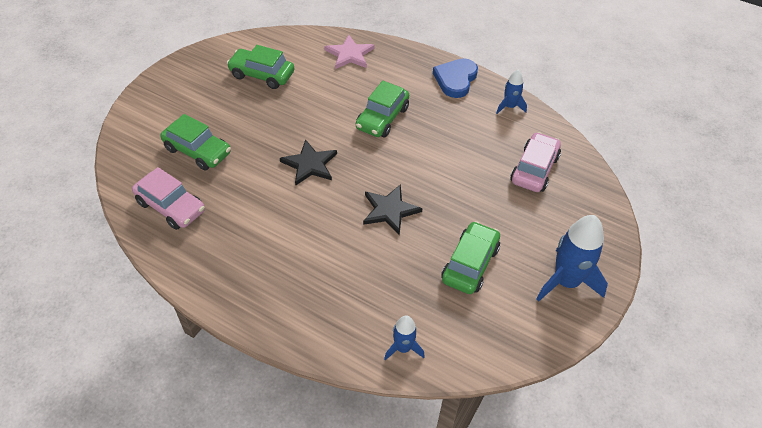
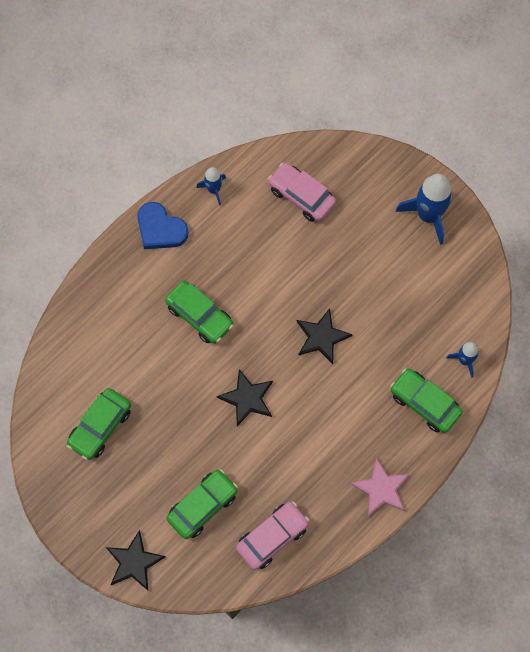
camera: 75 degrees left, 20 degrees up
(141, 115) = (134, 562): none -> black star
(349, 54) = (90, 327): pink star -> pink star (381, 489)
(470, 264) = (395, 285): green car -> green car (424, 403)

